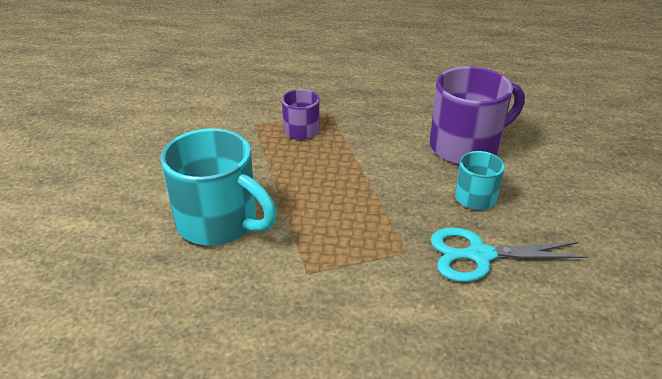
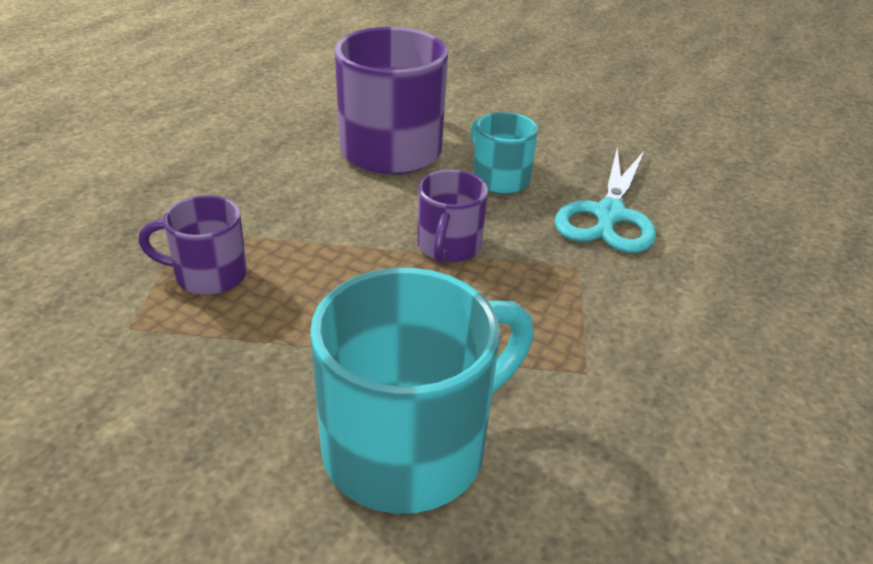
camera: 70 degrees left, 0 degrees up
(383, 195) = (448, 247): none -> purple mug

